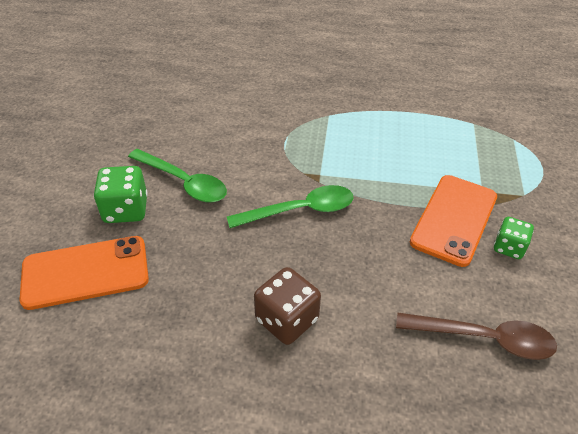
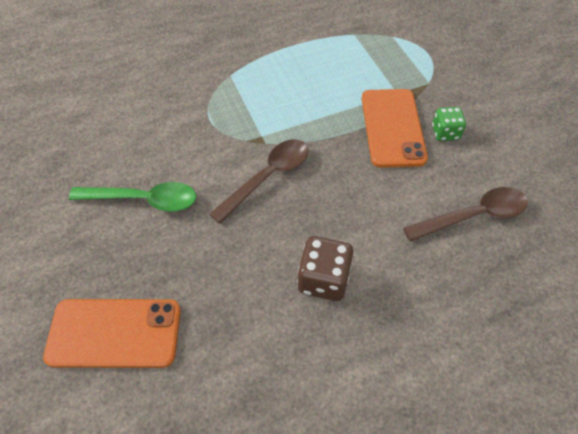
camera: 30 degrees left, 10 degrees up
(85, 272) = (114, 333): orange phone -> orange phone turned 45 degrees clockwise
(126, 210) = (107, 253): green dice -> none
(300, 210) = (268, 177): green spoon -> brown spoon

